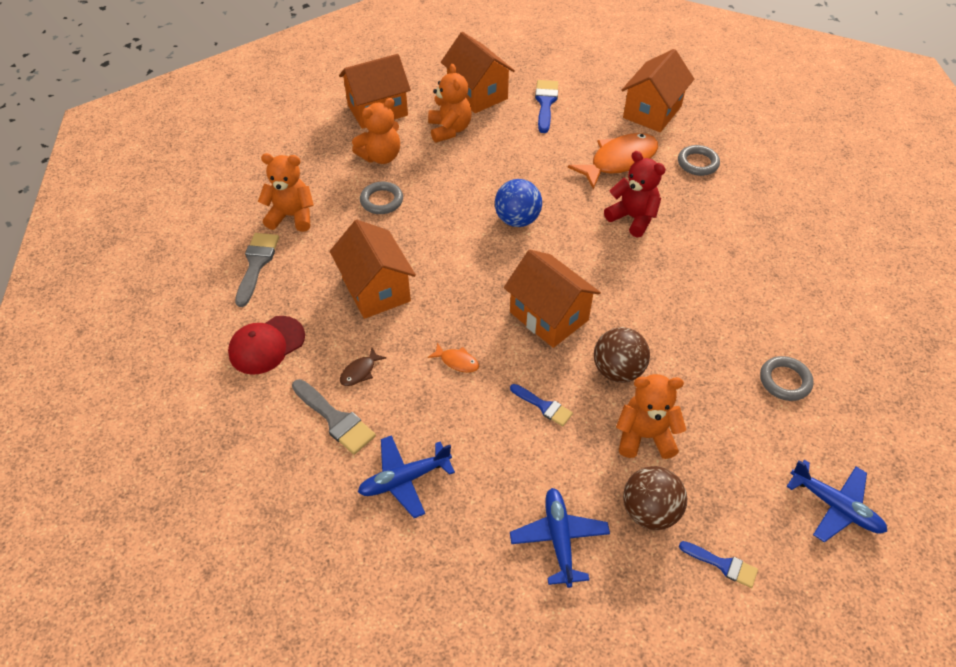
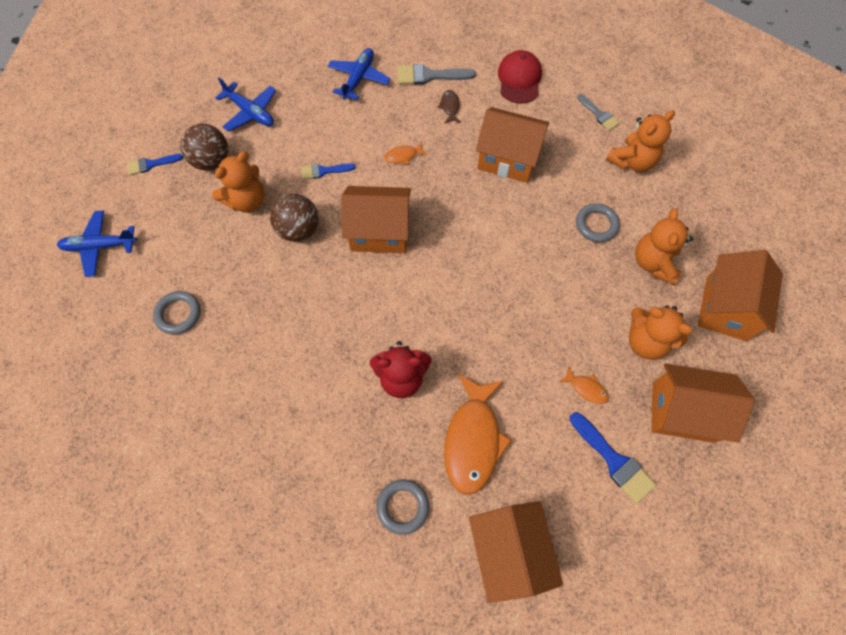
camera: 135 degrees right, 15 degrees up
(256, 264) = (599, 114): grey brush -> grey brush, size x0.64
(517, 220) = (485, 294): blue ball -> none
(518, 136) = (586, 388): none -> orange fish

